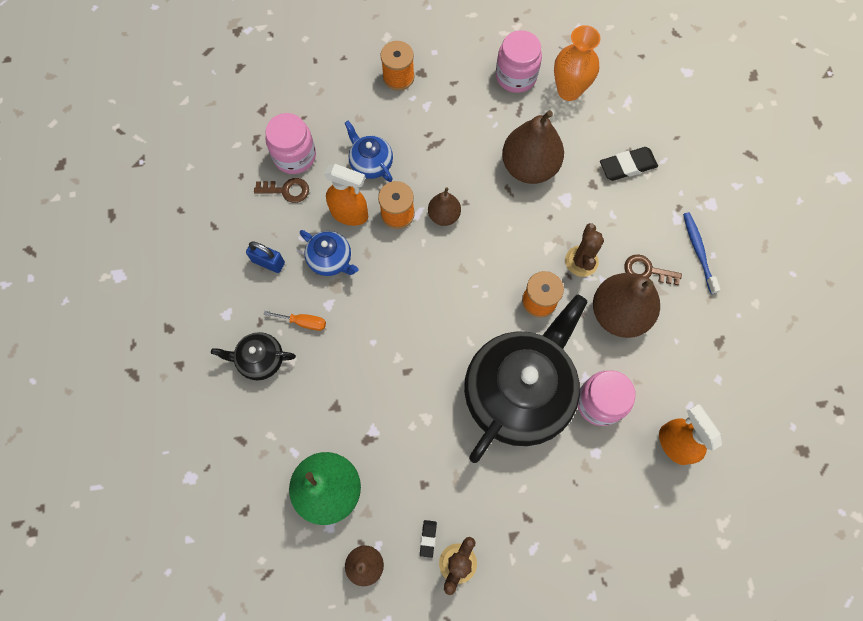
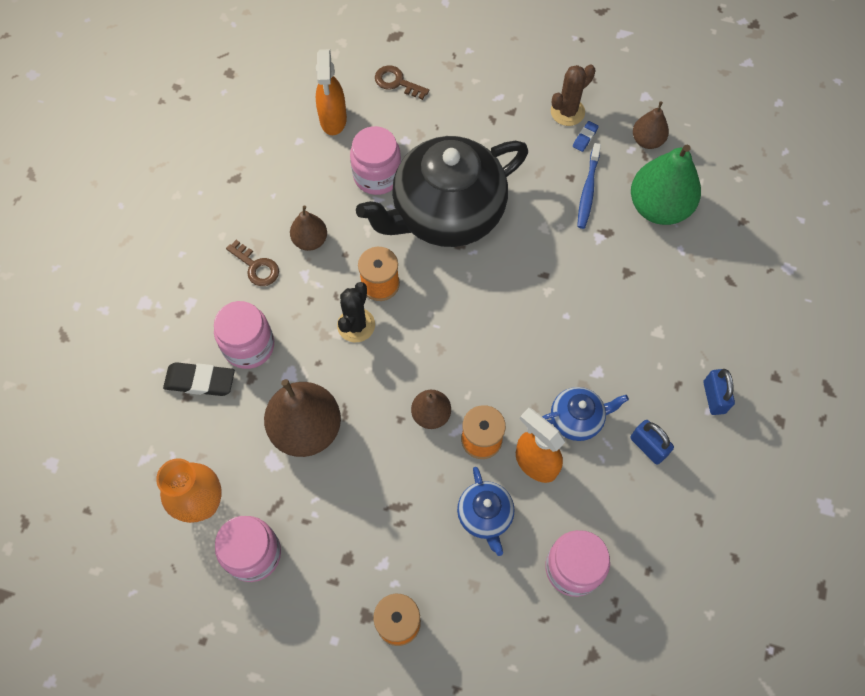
camera: 155 degrees left, 5 degrees down
(227, 324) = (714, 397): none -> blue padlock
(260, 360) = (688, 346): black teapot -> none
(287, 190) = (598, 526): brown key -> brown key (397, 82)
(303, 322) = (631, 365): orange screwdriver -> none
(331, 260) = (577, 419): blue teapot -> blue teapot turned 105 degrees clockwise
(428, 538) = (585, 138): black eraser -> blue eraser
(538, 258) = (356, 325): none -> black cactus
(581, 261) = (314, 303): brown cactus -> none
(610, 206) = (249, 346): none -> pink jar
(618, 313) = (310, 240): brown pear -> brown pear, size x0.54
(698, 251) = (193, 263): blue toothbrush -> blue toothbrush (588, 190)

